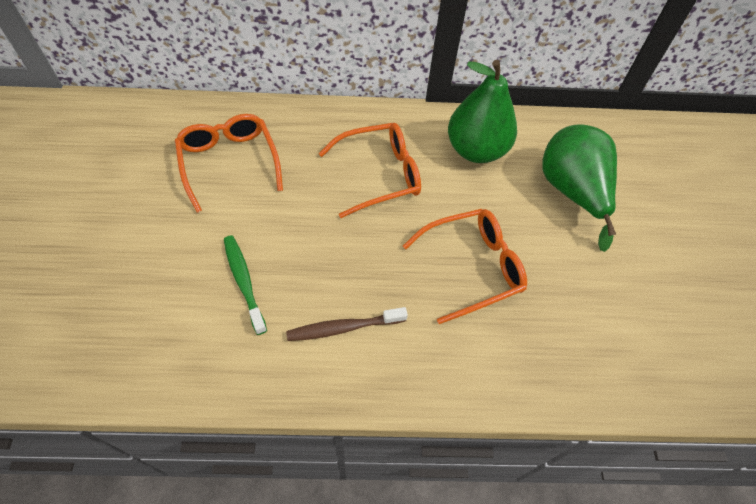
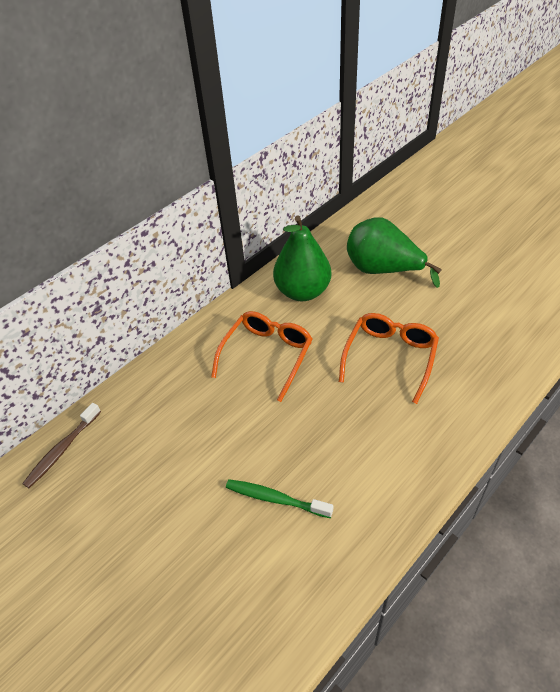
camera: 40 degrees left, 10 degrees down
(229, 162) = (155, 439): orange glasses -> none
(343, 328) = (371, 460): brown toothbrush -> brown toothbrush (62, 450)

